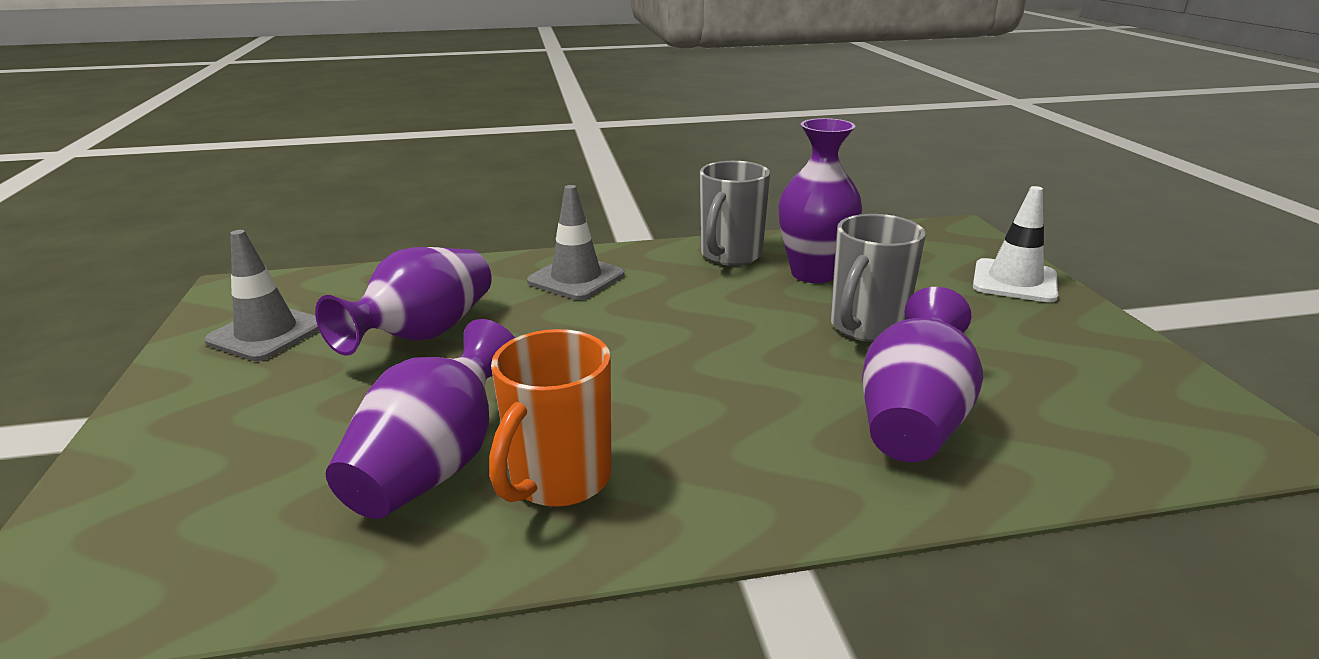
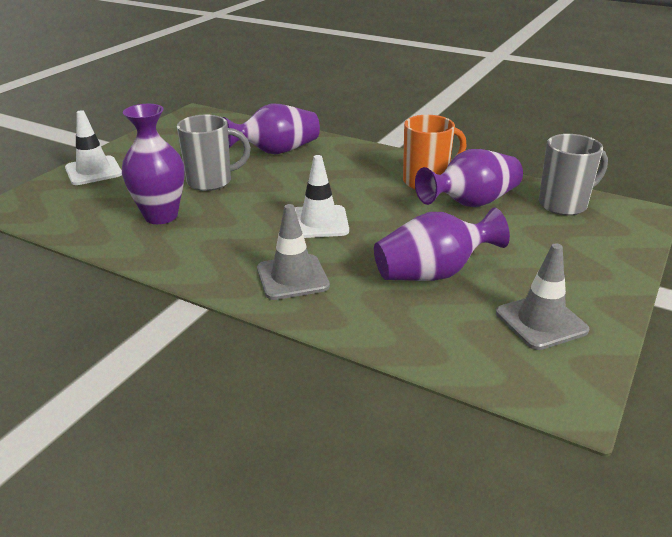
camera: 140 degrees left, 5 degrees up
(634, 335) = (319, 222): none -> white traffic cone
(730, 255) = (170, 250): grey mug -> grey mug (564, 205)

